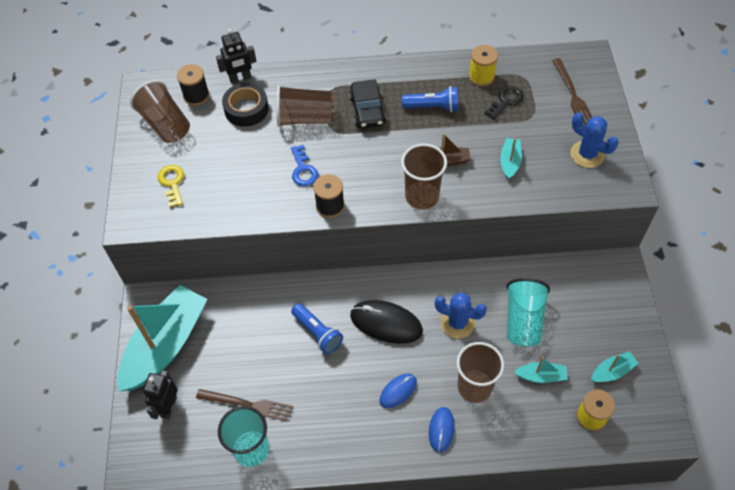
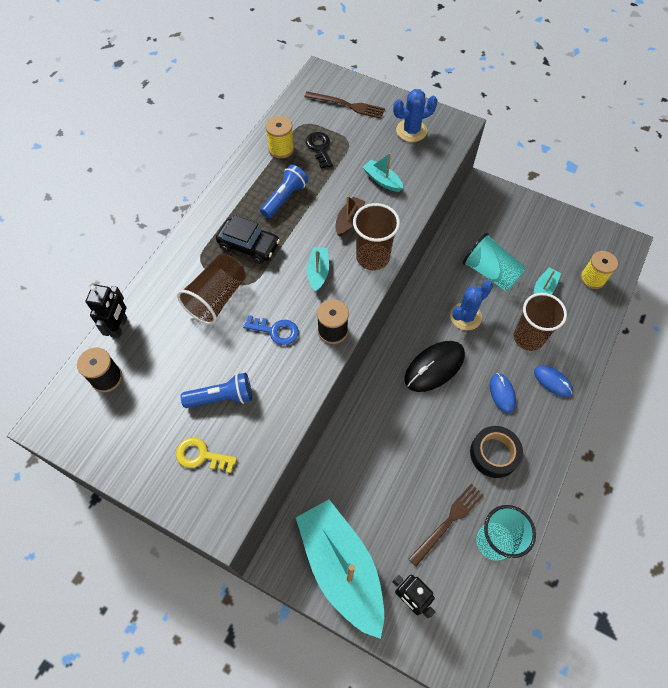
camera: 60 degrees left, 5 degrees up
(165, 124) = (119, 425): brown cup -> none
(246, 109) = (163, 341): black tape -> black tape (494, 454)
(317, 333) = (411, 425): blue flashlight -> blue flashlight (221, 397)
(612, 371) = (564, 244): turquoise boat -> turquoise boat (318, 272)

